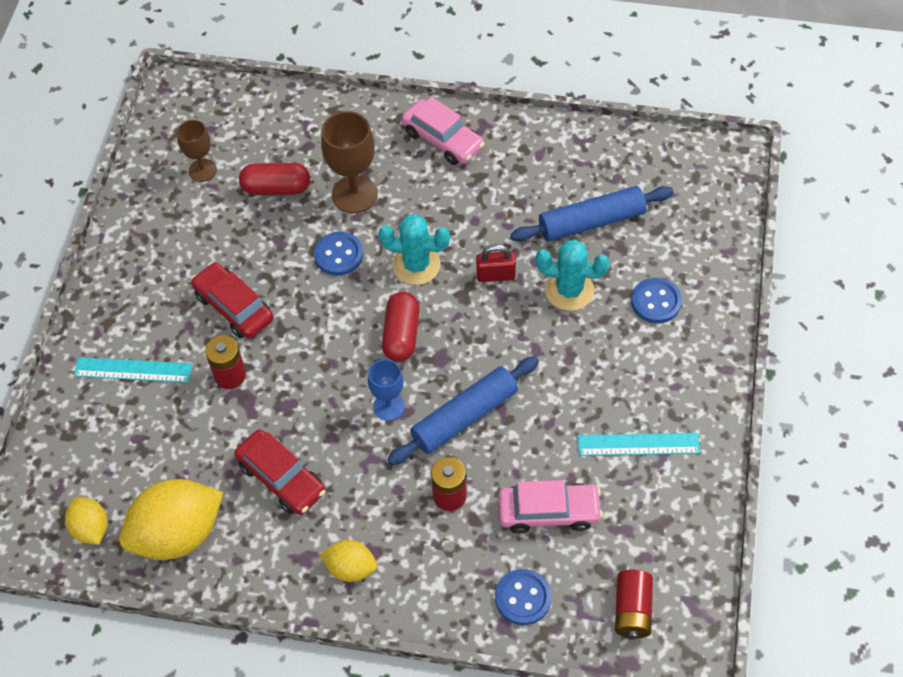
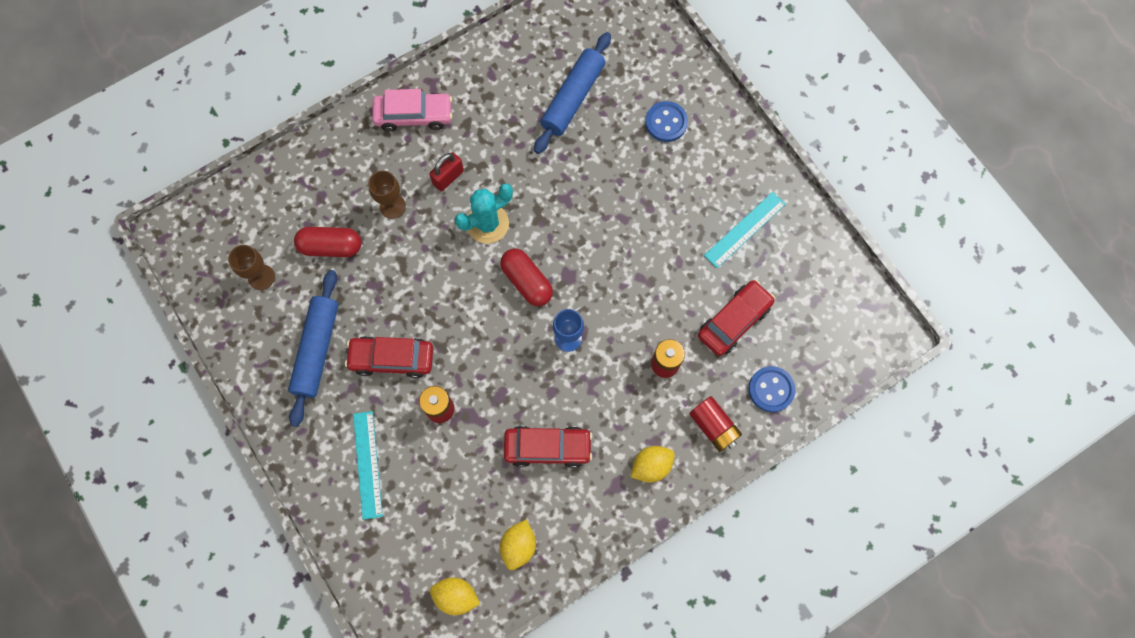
camera: 45 degrees left, 15 degrees up
(133, 370) = (368, 464): turquoise ruler -> turquoise ruler turned 60 degrees counterclockwise
(178, 534) = (518, 546): yellow lemon -> yellow lemon, size x0.53
(276, 188) = (331, 247): red capsule -> red capsule turned 45 degrees clockwise
(339, 255) = (427, 260): blue button -> none
(354, 194) = (392, 206): brown goblet -> brown goblet, size x0.62
(464, 416) = (623, 303): blue rolling pin -> blue rolling pin (317, 349)
(495, 275) = (547, 187): red padlock -> red padlock (448, 177)
(548, 512) = (734, 321): pink car -> red car
(569, 290) = (605, 159): turquoise cactus -> none
(632, 610) = (839, 340): red battery -> red battery (713, 426)

